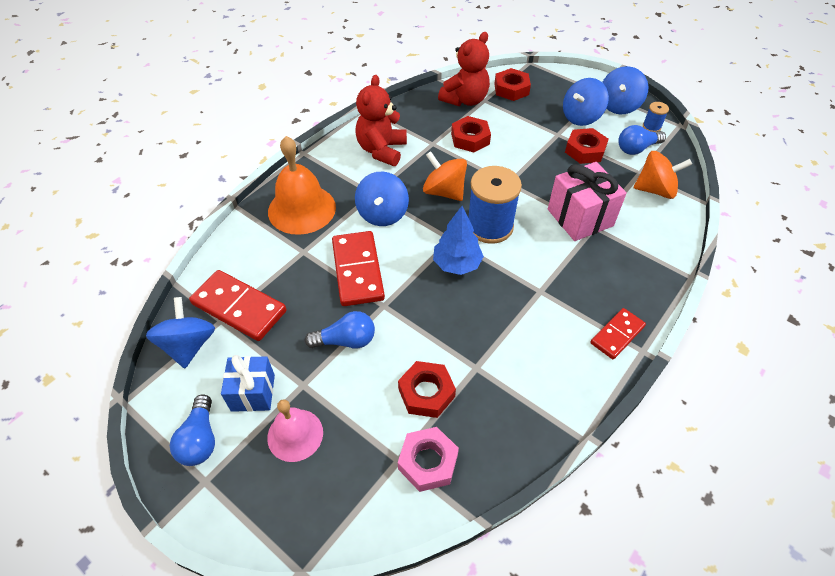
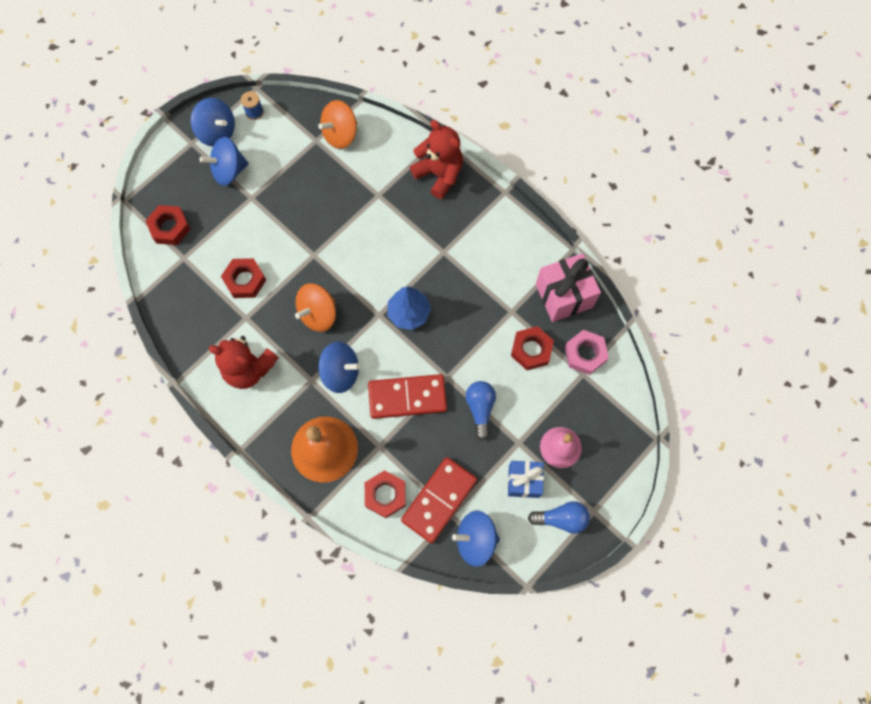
camera: 85 degrees left, 20 degrees up
(465, 100) = (179, 277): red teddy bear -> red teddy bear (439, 174)
(490, 226) = (367, 280): blue spool -> none
(580, 217) = (366, 203): pink gift -> pink gift (564, 296)
(581, 117) = (229, 170): blue spinning top -> blue spinning top turned 105 degrees clockwise
(585, 150) = (279, 179): red nut -> red nut (385, 495)
(617, 335) = (490, 206): red domino -> none
(636, 149) = (284, 134): blue light bulb -> none
(655, 190) = (340, 134): orange spinning top -> orange spinning top turned 135 degrees counterclockwise

